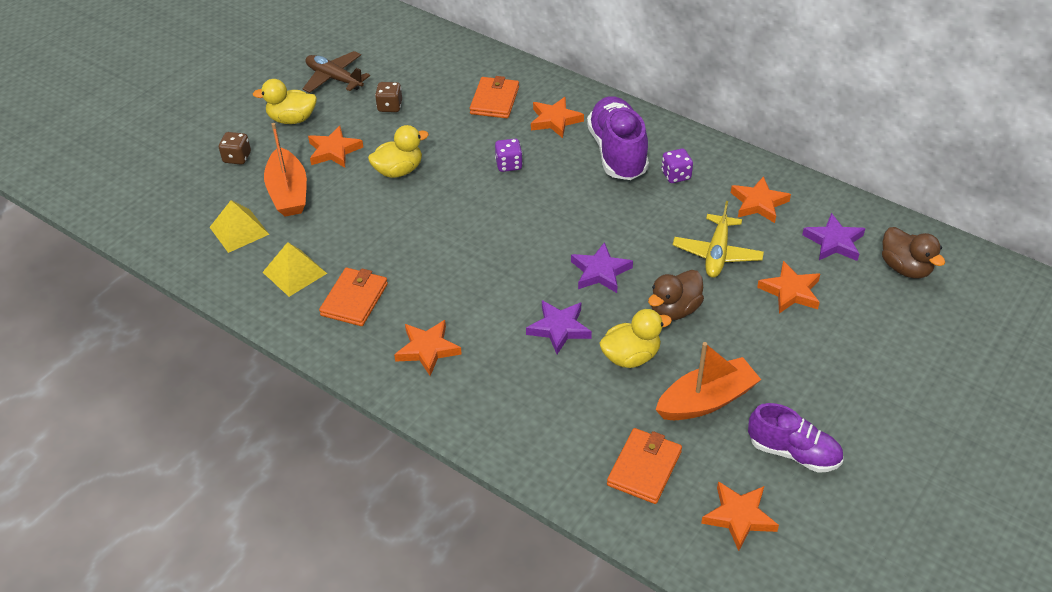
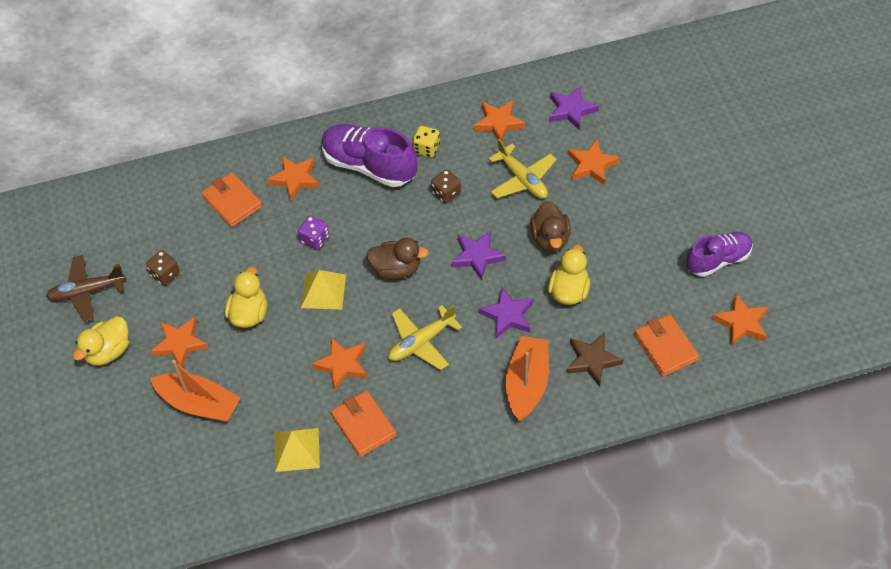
camera: 50 degrees left, 10 degrees up
(237, 158) = (117, 418): brown dice -> brown dice (446, 193)
(239, 230) = (210, 463): yellow pyramid -> yellow pyramid (323, 291)
(427, 349) = (456, 407): orange star -> orange star (342, 365)
(473, 287) = (421, 342): none -> yellow plane
(571, 419) = (592, 360): none -> brown star
(676, 175) = (426, 148): purple dice -> yellow dice
(706, 400) = (640, 275): orange boat -> orange boat (527, 383)
(905, 268) = (626, 92): brown duck -> brown duck (396, 269)

